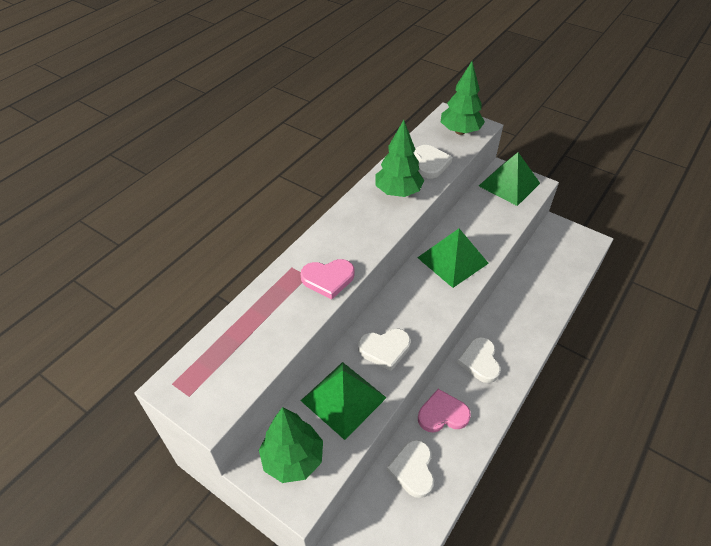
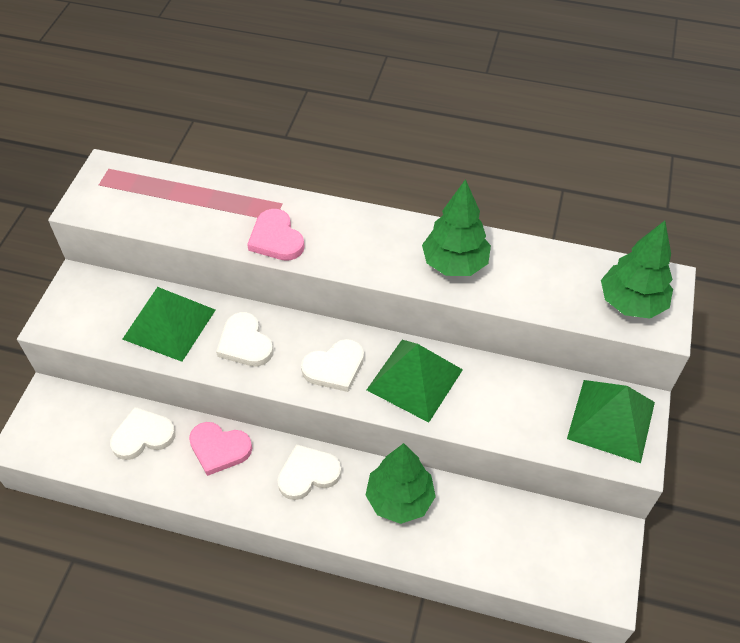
camera: 70 degrees right, 5 degrees up
(293, 459) = (92, 304): green tree -> green tree (399, 499)
(430, 163) = (533, 284): white heart -> white heart (334, 367)
(442, 414) = (219, 449): pink heart -> pink heart turned 135 degrees clockwise

